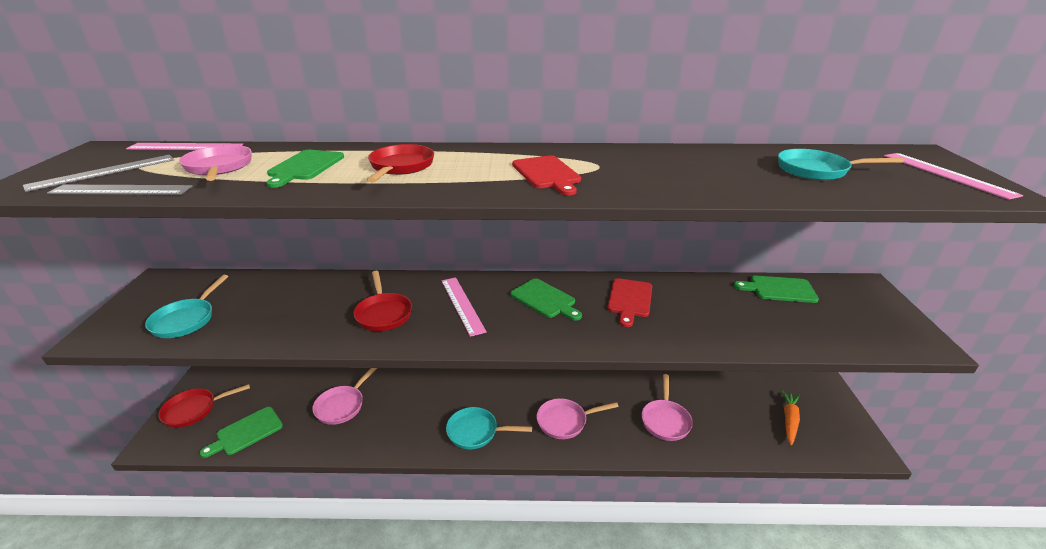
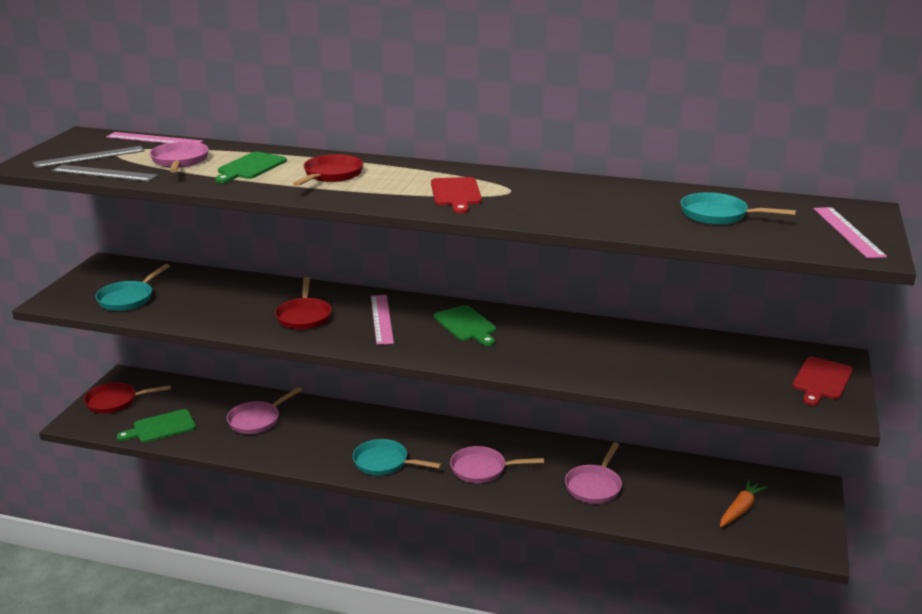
camera: 15 degrees right, 5 degrees down
(630, 299) = (554, 336): red cutting board -> red cutting board (821, 380)
(779, 289) = (728, 348): green cutting board -> none

